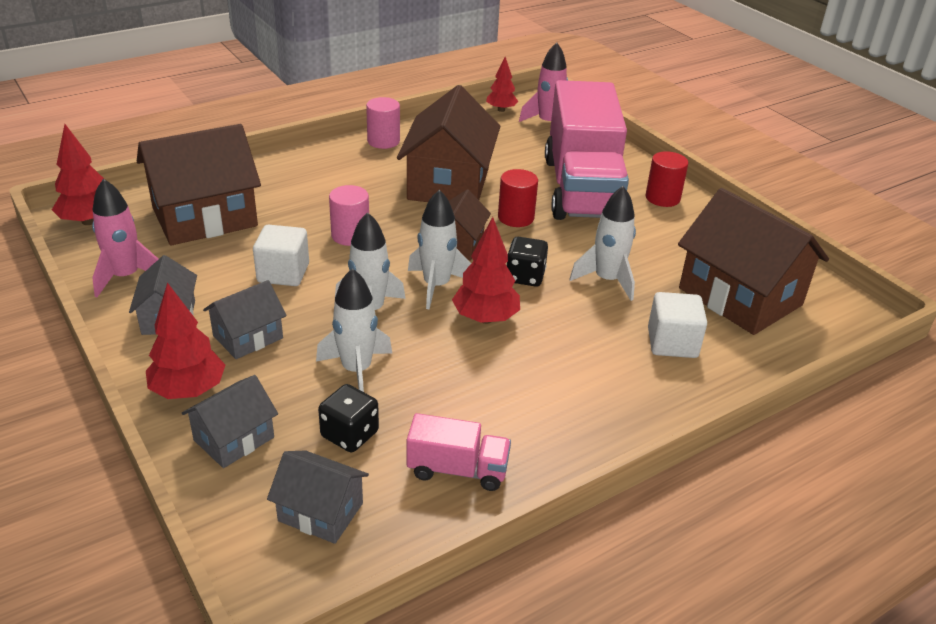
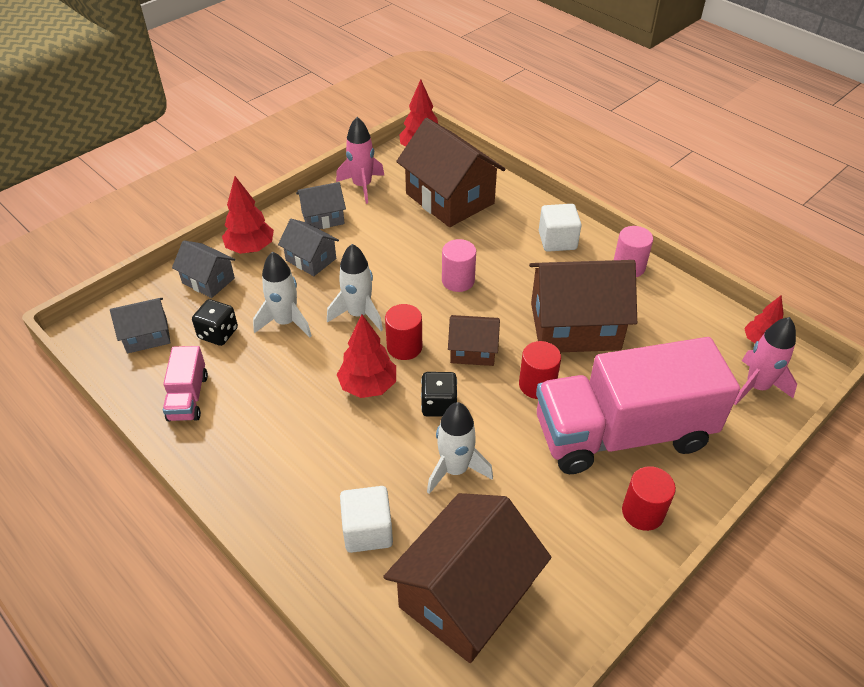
camera: 80 degrees right, 10 degrees up
(283, 273) = (392, 257): white cube -> white cube (557, 240)
(320, 512) = (147, 335): grey house -> grey house turned 60 degrees clockwise
(436, 286) = (404, 347): white rocket -> red cylinder

